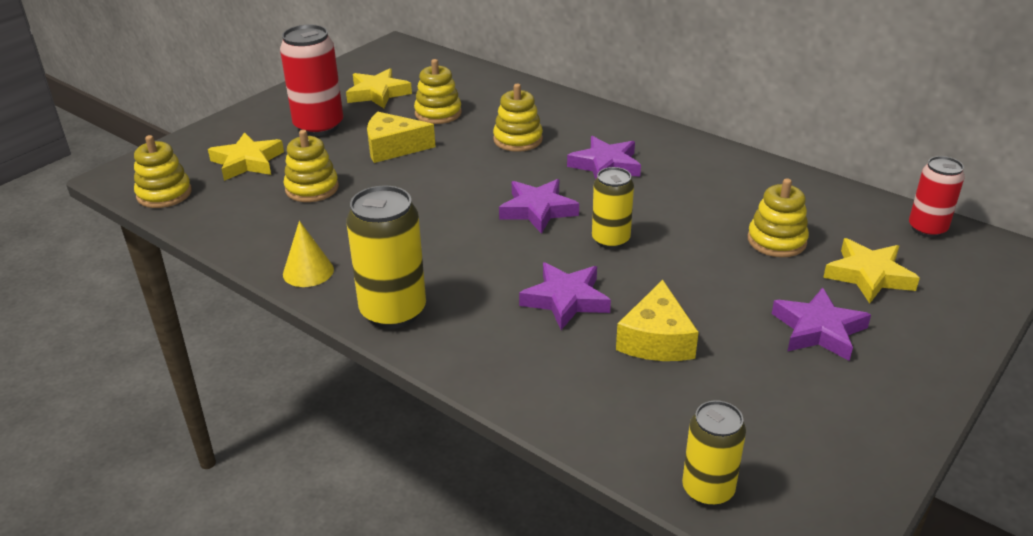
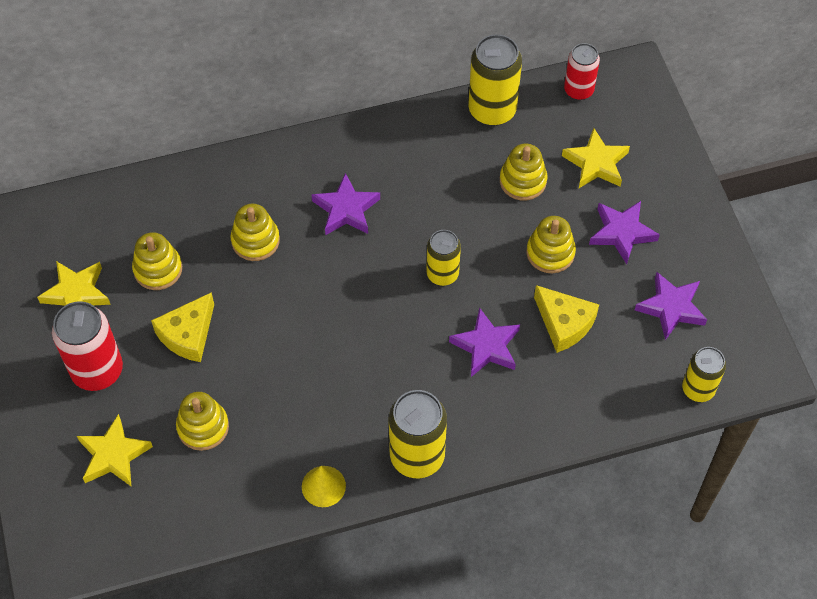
camera: 55 degrees left, 25 degrees up
(164, 194) = (114, 541): yellow stacking toy -> yellow stacking toy (550, 252)
(538, 210) = (368, 293): purple star -> purple star (671, 308)
(820, 192) = (492, 110): none -> yellow can

